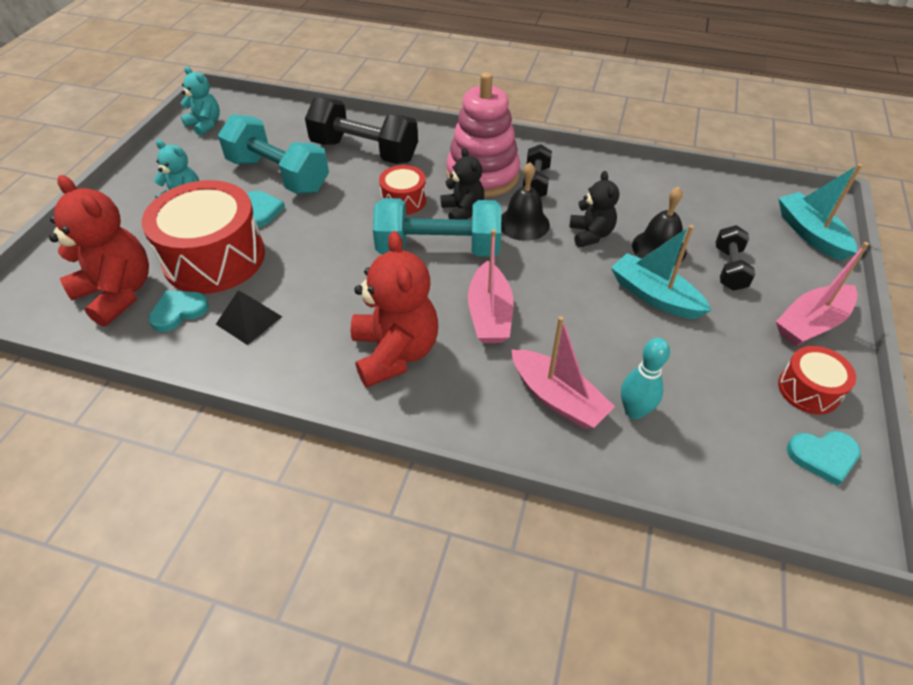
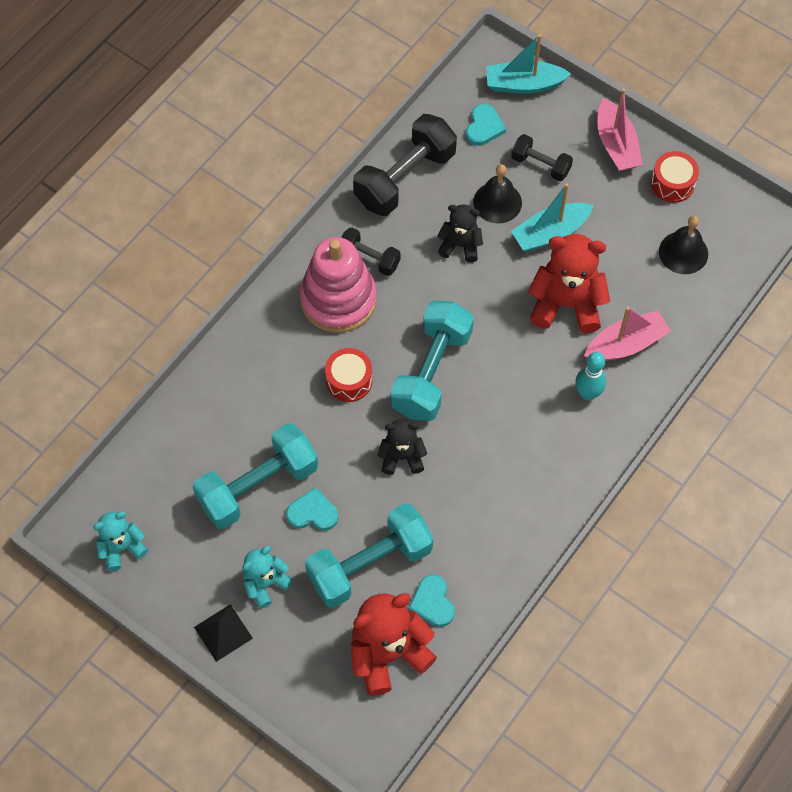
camera: 70 degrees left, 15 degrees up
(214, 258) = (369, 564): red drum -> turquoise dumbbell
(249, 320) = (465, 546): black pyramid -> black pyramid (223, 632)
(364, 151) = (250, 395): black dumbbell -> black dumbbell (405, 178)
(395, 353) = (543, 441): red teddy bear -> red teddy bear (566, 304)
(463, 211) = (386, 335): black teddy bear -> black teddy bear (402, 457)
(490, 314) = (526, 359): pink boat -> none
(523, 223) = (424, 291): black bell -> black bell (683, 252)
(634, 411) = (653, 300): turquoise bowling pin -> turquoise bowling pin (587, 393)
(823, 456) = (725, 208): turquoise heart -> turquoise heart (484, 127)

